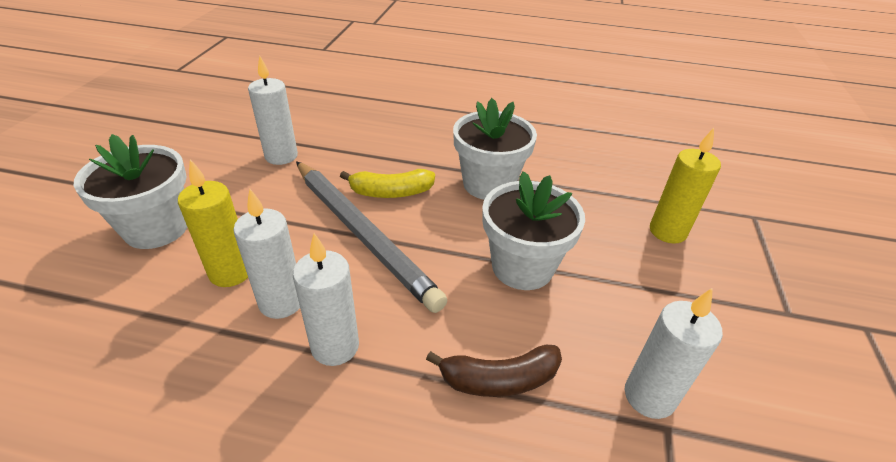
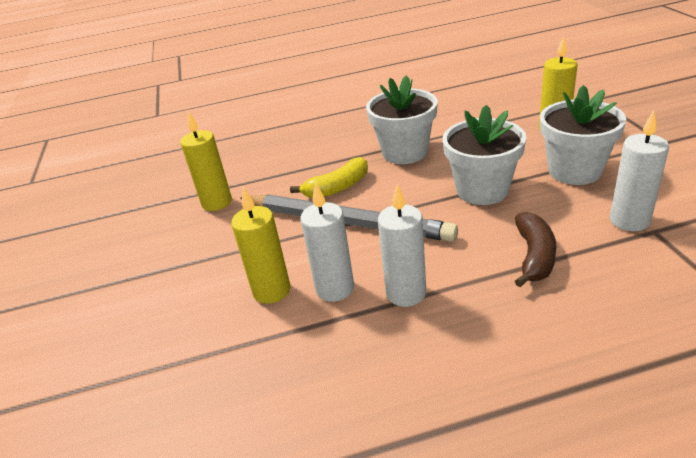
camera: 20 degrees left, 5 degrees down
(156, 228) = (169, 294): white flower pot -> white flower pot (574, 171)
(281, 156) = (217, 202): white candle -> yellow candle
(499, 379) = (534, 256): brown banana -> brown banana turned 45 degrees counterclockwise

